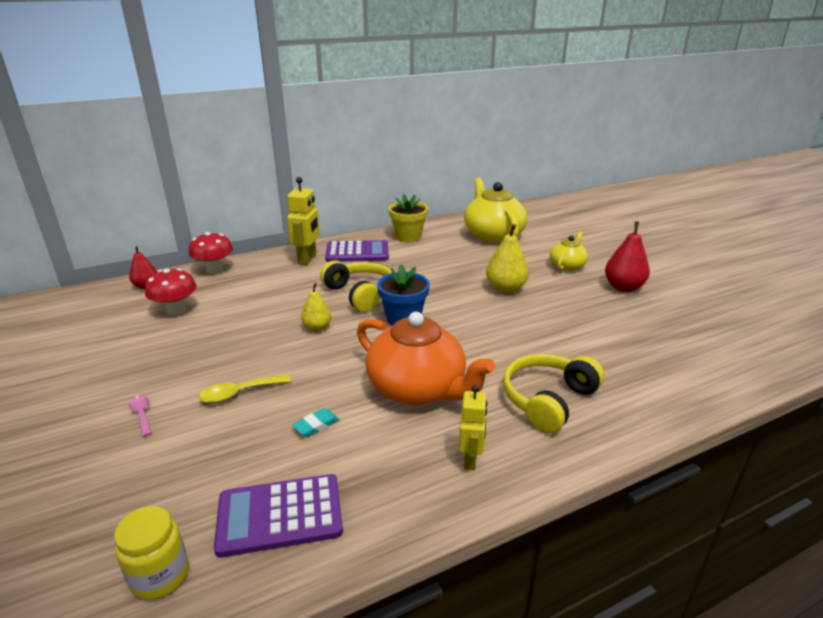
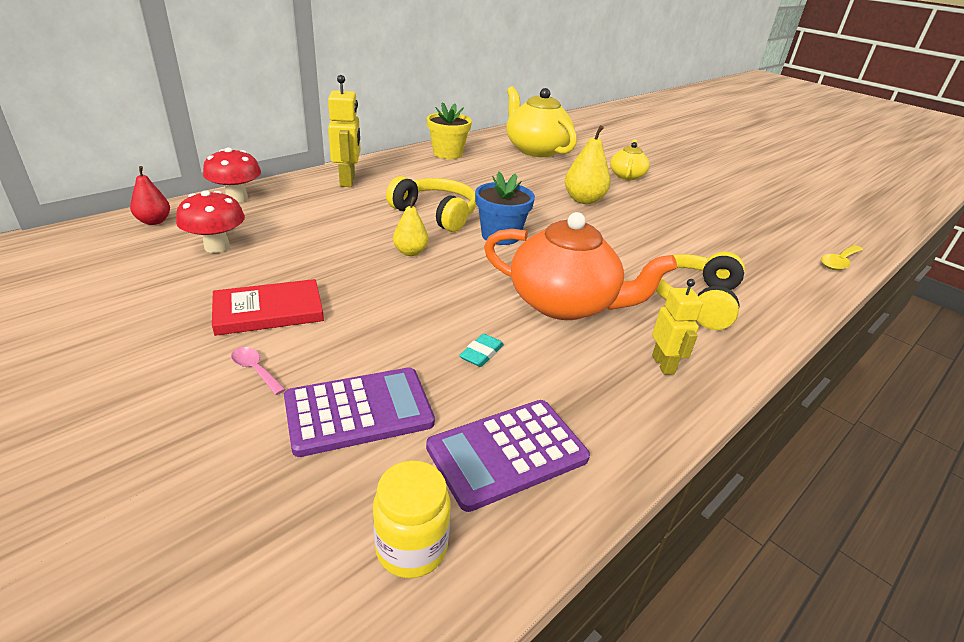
camera: 20 degrees left, 5 degrees up
(180, 367) = (269, 311): none -> red book
(239, 393) = (366, 331): yellow spoon -> yellow spoon (839, 262)
(357, 252) = (402, 172): purple calculator -> purple calculator (359, 411)
(623, 287) = (690, 192): red pear -> none

